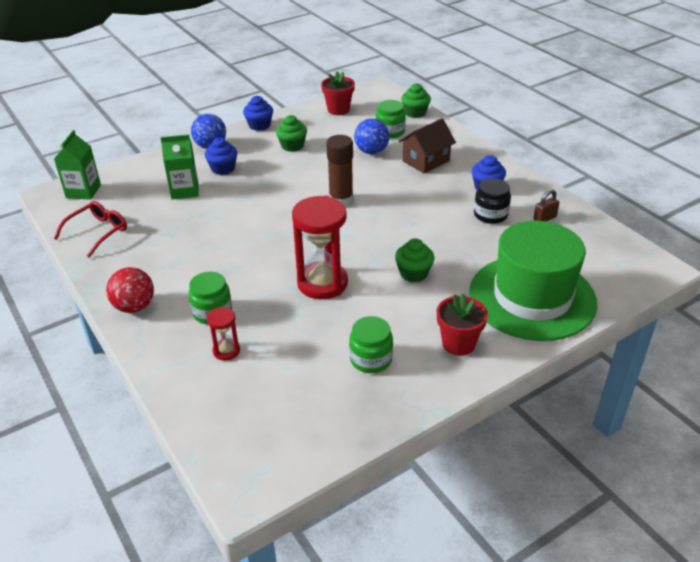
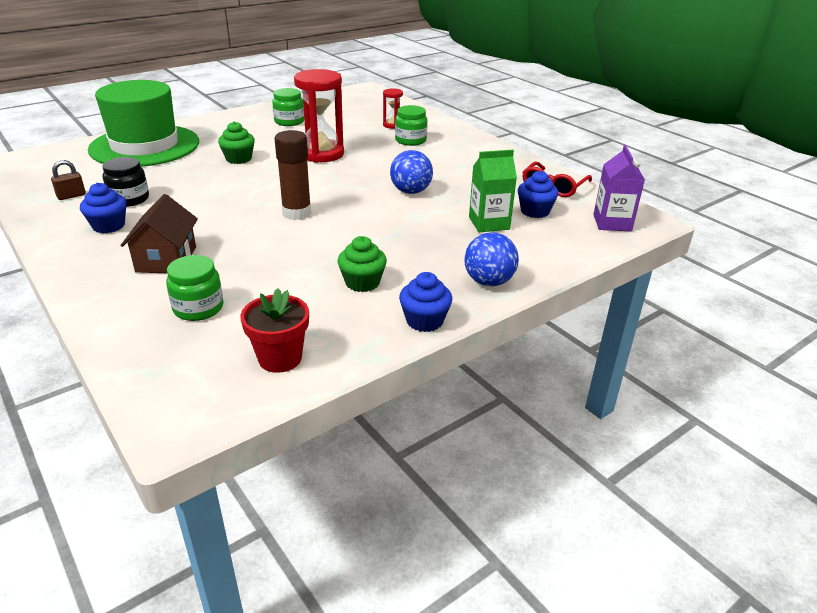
camera: 175 degrees right, 5 degrees down
(83, 191) = (612, 223): green carton -> purple carton
(134, 307) = (475, 143): red ball -> none
(223, 169) = (454, 249): blue cupcake -> blue cupcake (535, 211)
(371, 151) = (241, 273): blue ball -> blue ball (410, 191)
(415, 113) = (132, 350): green cupcake -> none
(426, 161) = (166, 259): brown house -> brown house turned 45 degrees counterclockwise
(458, 344) = (222, 127): red flower pot -> none

